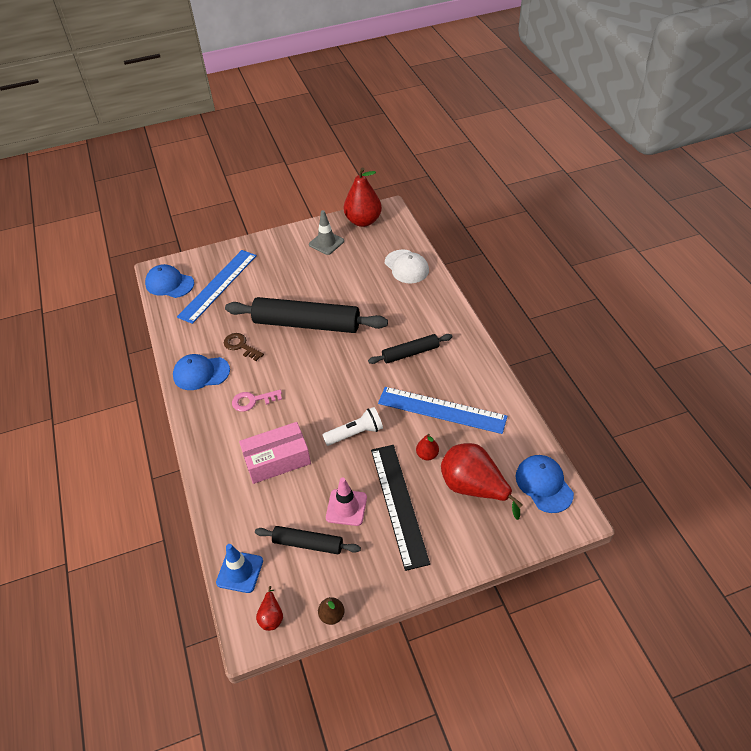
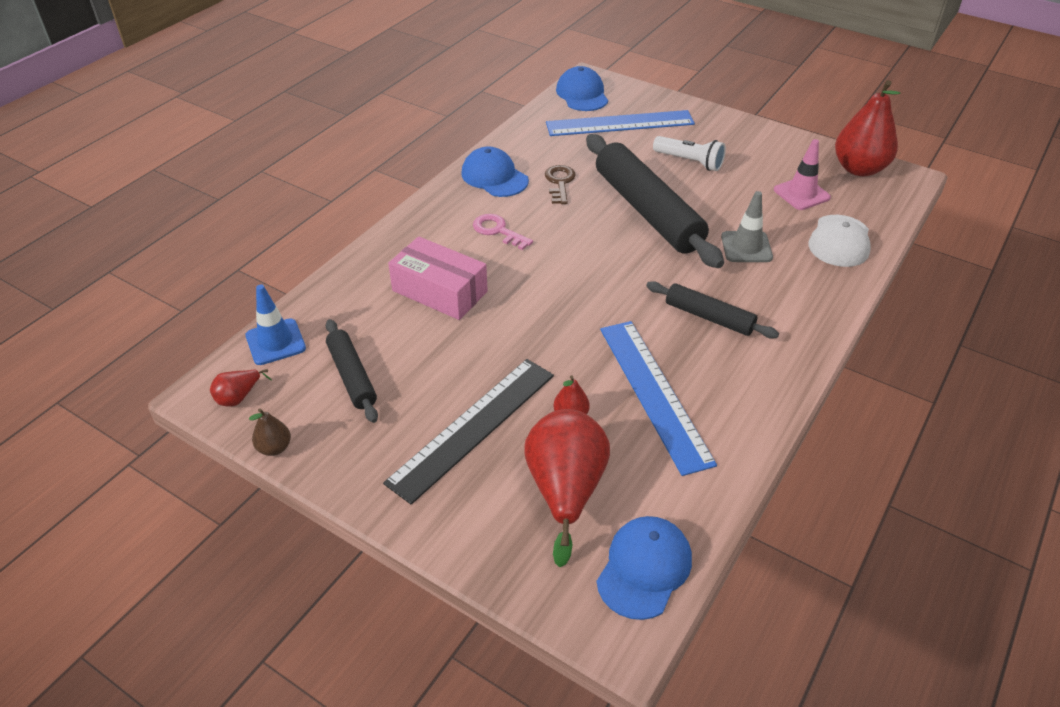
camera: 50 degrees right, 5 degrees down
(326, 243) = (784, 160): grey traffic cone -> grey traffic cone (746, 247)
(346, 507) = (427, 382): pink traffic cone -> pink traffic cone (801, 194)
(355, 433) = (537, 334): white flashlight -> white flashlight (690, 162)

